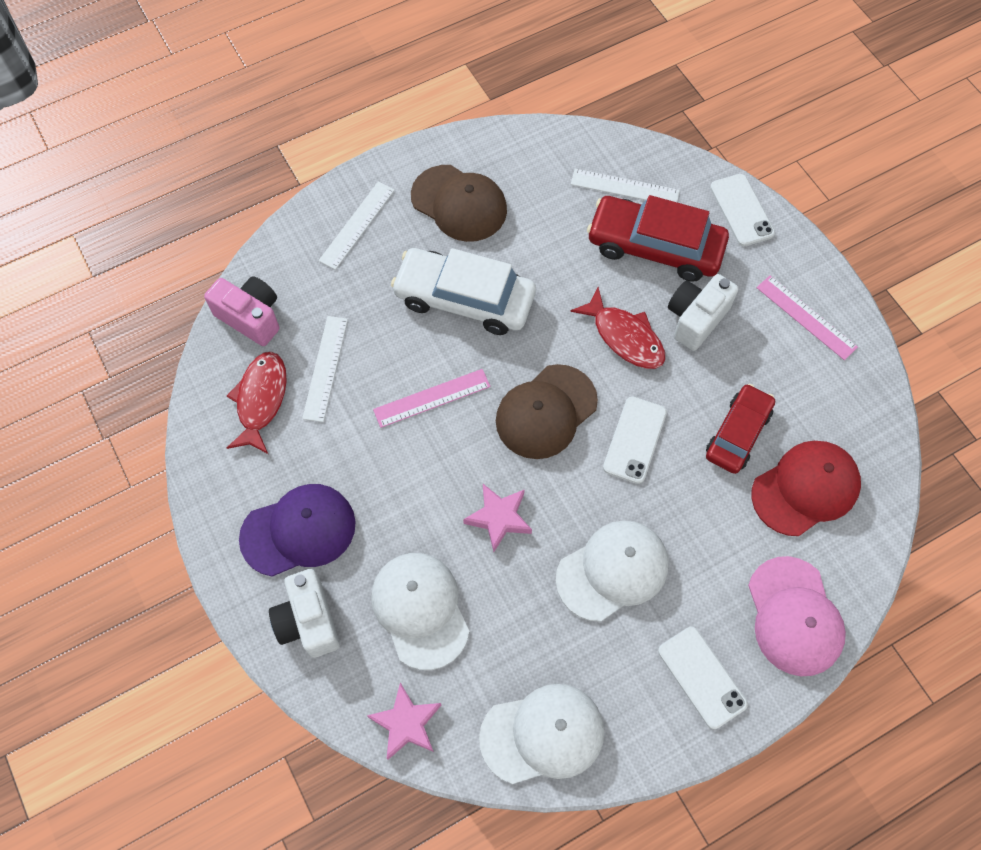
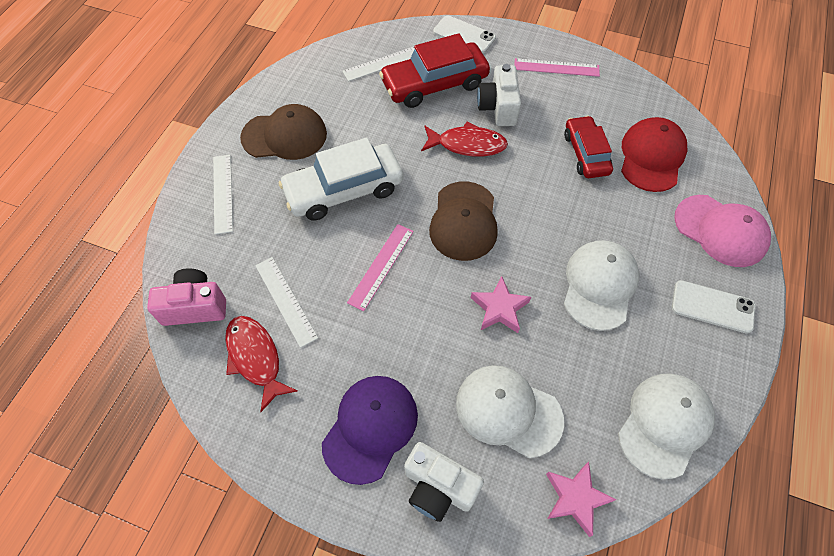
camera: 40 degrees left, 5 degrees down
(635, 440) = (533, 199): white phone -> none

